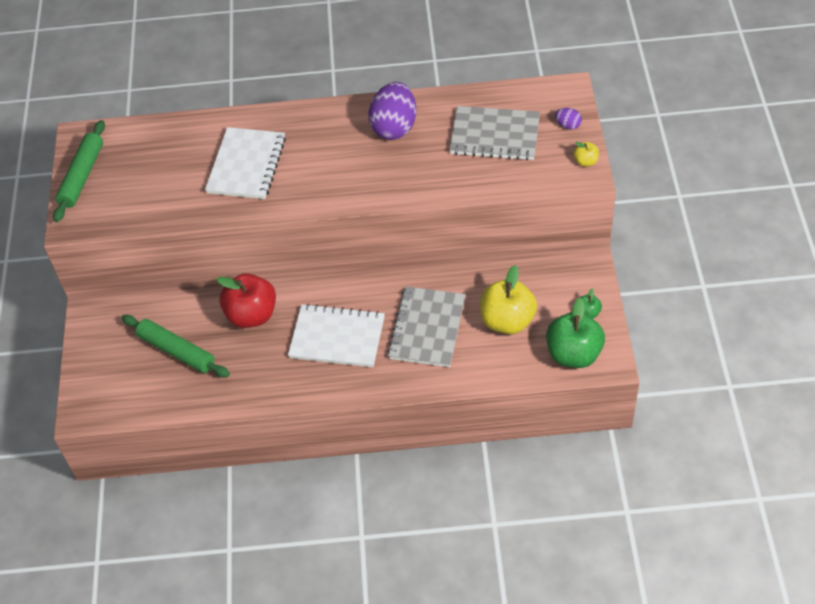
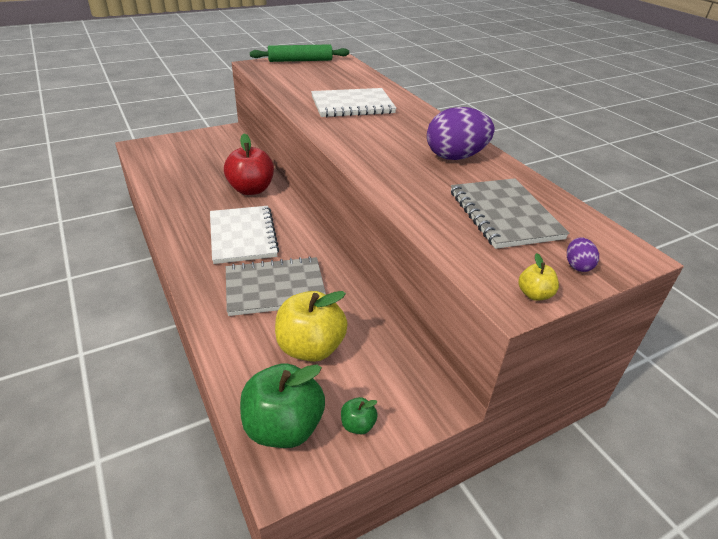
camera: 60 degrees right, 15 degrees down
(176, 351) = (204, 167): green rolling pin -> none

